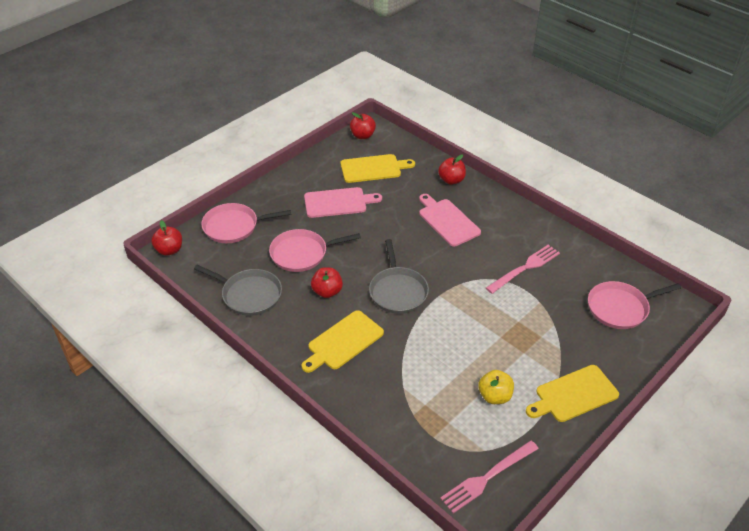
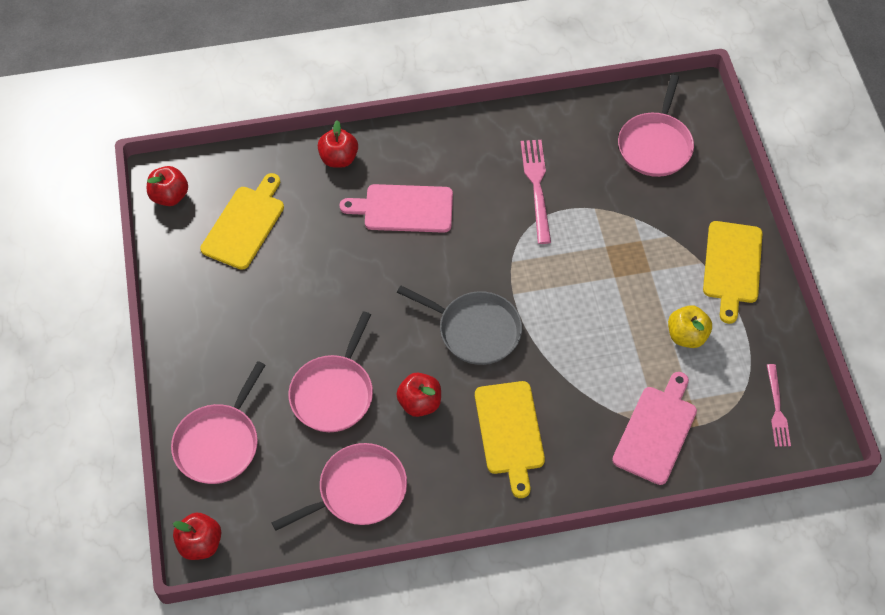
camera: 55 degrees left, 15 degrees up
(249, 295) = (358, 491): grey pan -> pink pan
(338, 202) = (275, 300): pink cutting board -> pink cutting board (656, 431)
(487, 477) = (777, 409): pink fork -> pink fork, size x0.66

